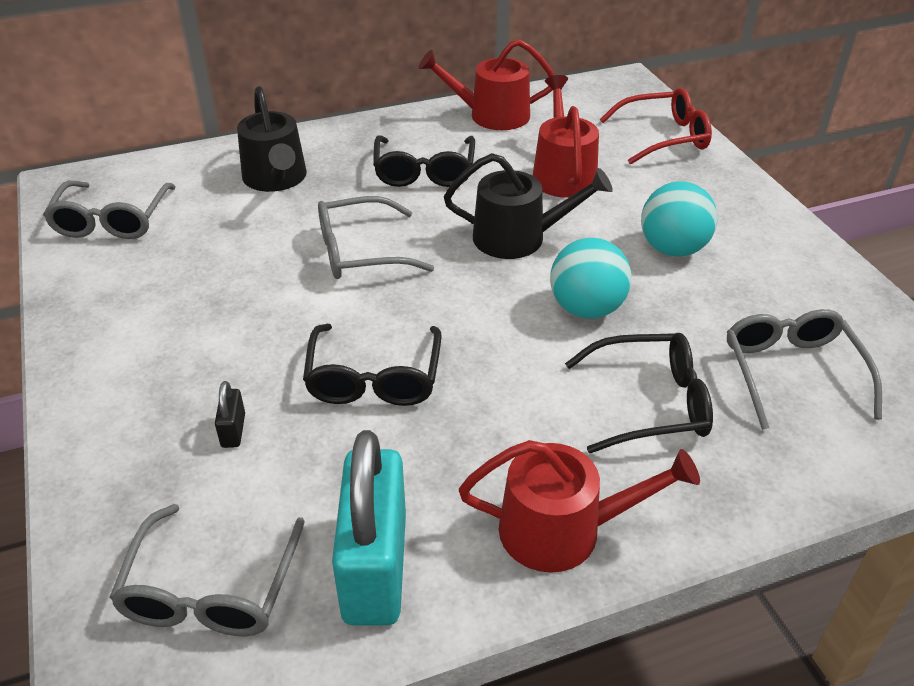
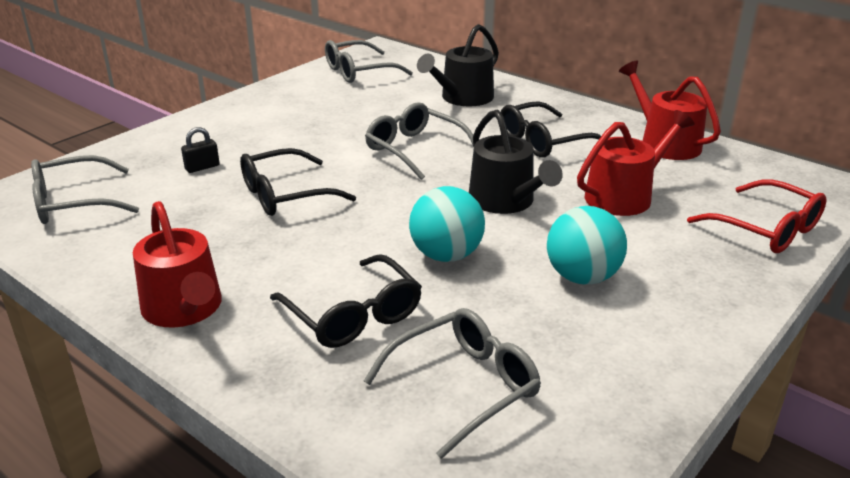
camera: 60 degrees right, 10 degrees down
(375, 567) = (114, 247): turquoise padlock -> none

